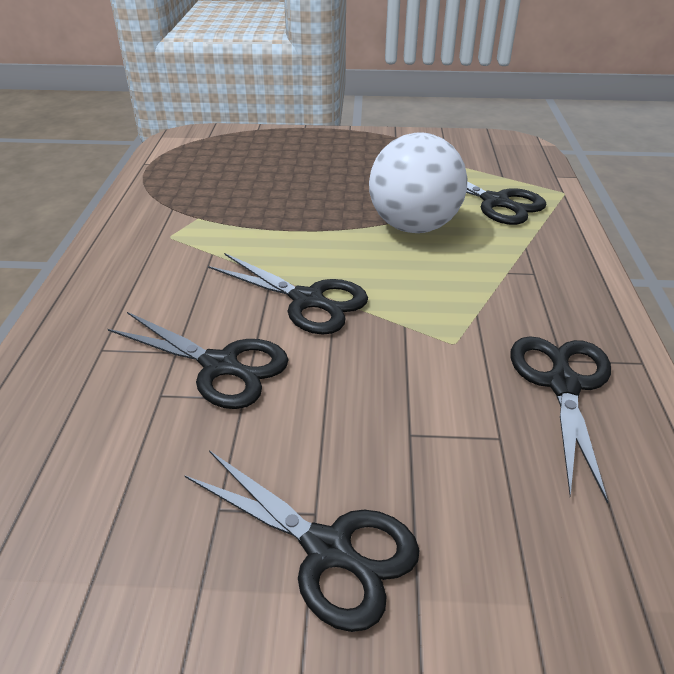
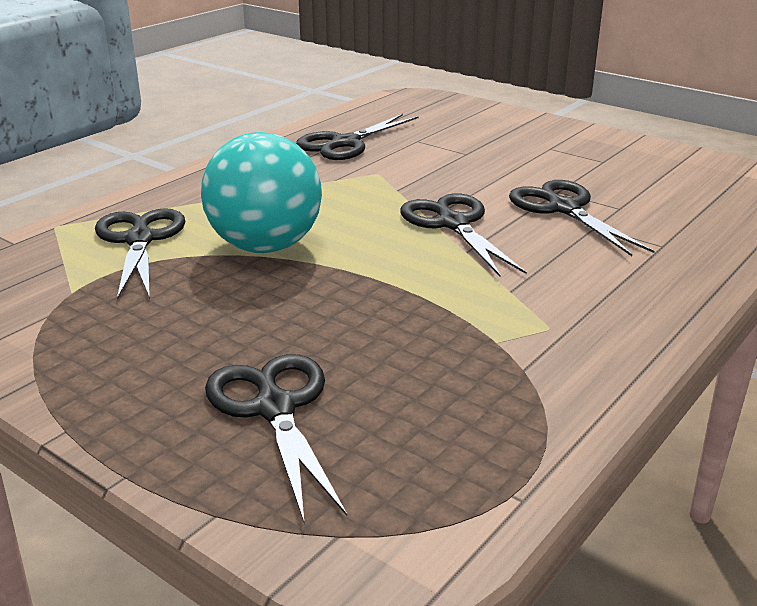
camera: 145 degrees left, 10 degrees down
(327, 549) = (553, 139): black scissors -> black scissors (275, 409)
(413, 226) = (265, 246): white ball -> turquoise ball

